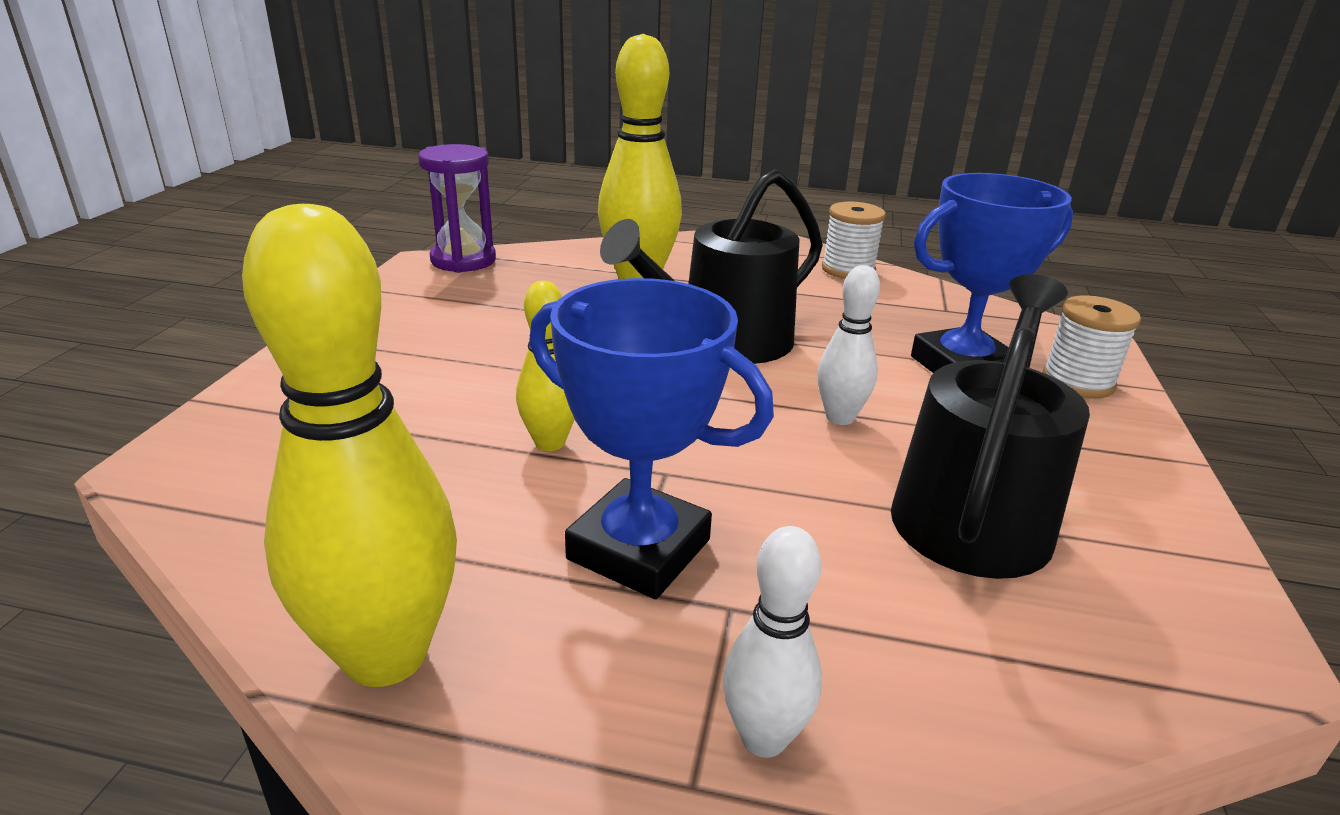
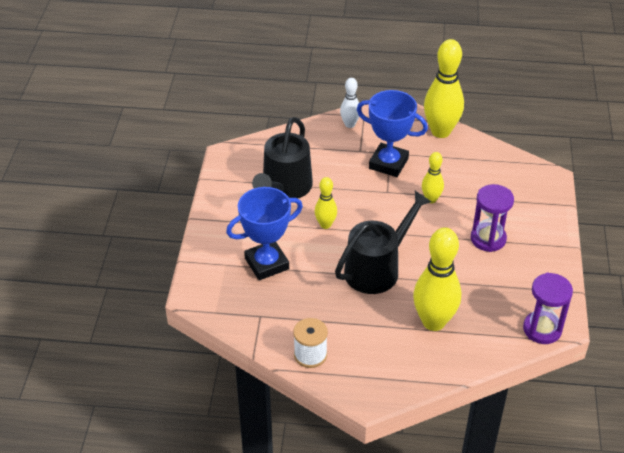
camera: 175 degrees right, 15 degrees up
(461, 361) = (488, 239): none -> purple hourglass
(840, 417) = (325, 225): white bowling pin -> yellow bowling pin
(1077, 382) = (216, 260): white spool -> none

